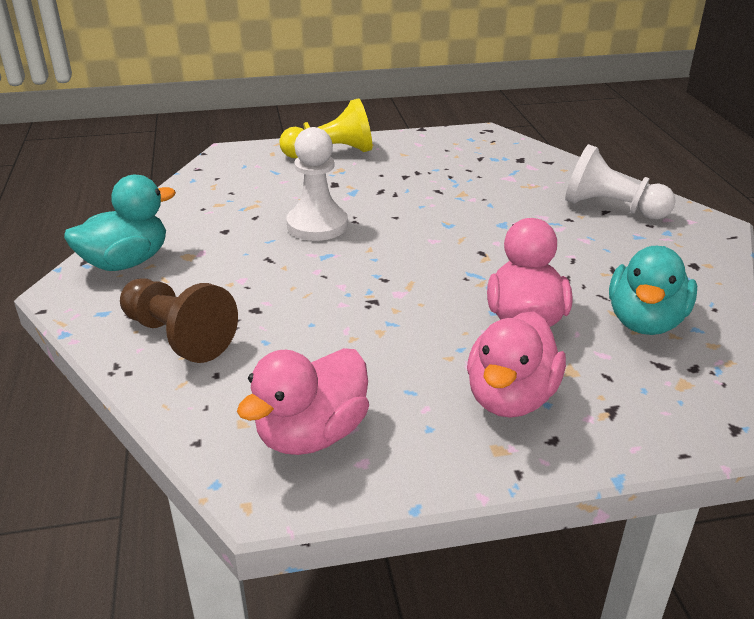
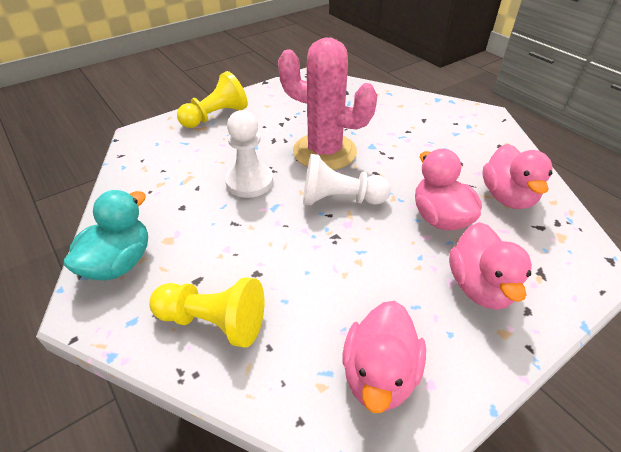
camera: 25 degrees left, 10 degrees up
(178, 336) = (213, 322): brown pawn -> yellow pawn
(434, 216) = (324, 152): none -> pink cactus
(611, 208) = (425, 116): white pawn -> white pawn (340, 199)
(645, 321) = (507, 197): turquoise duck -> pink duck

